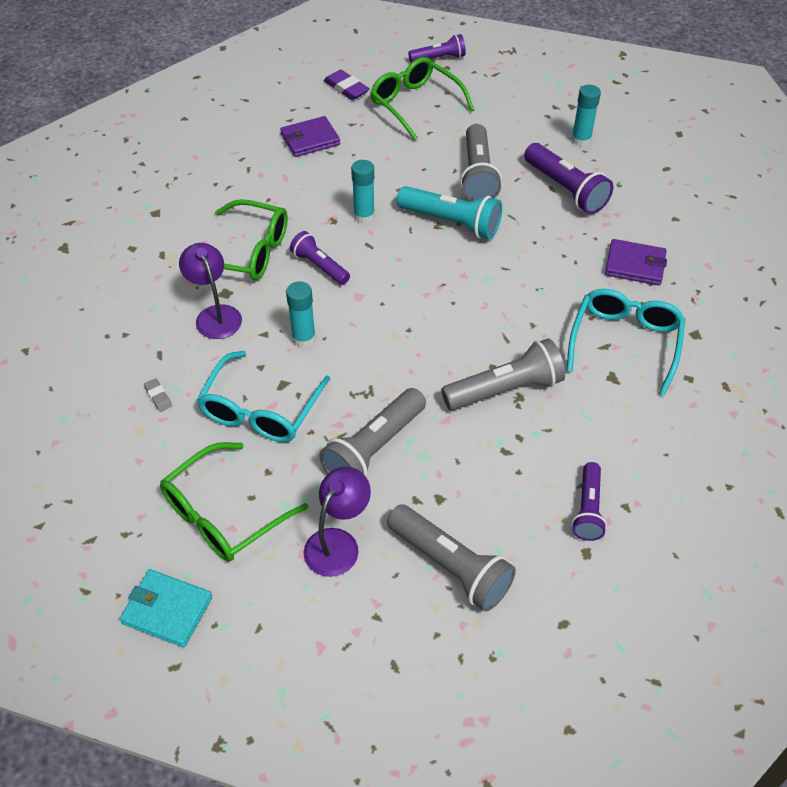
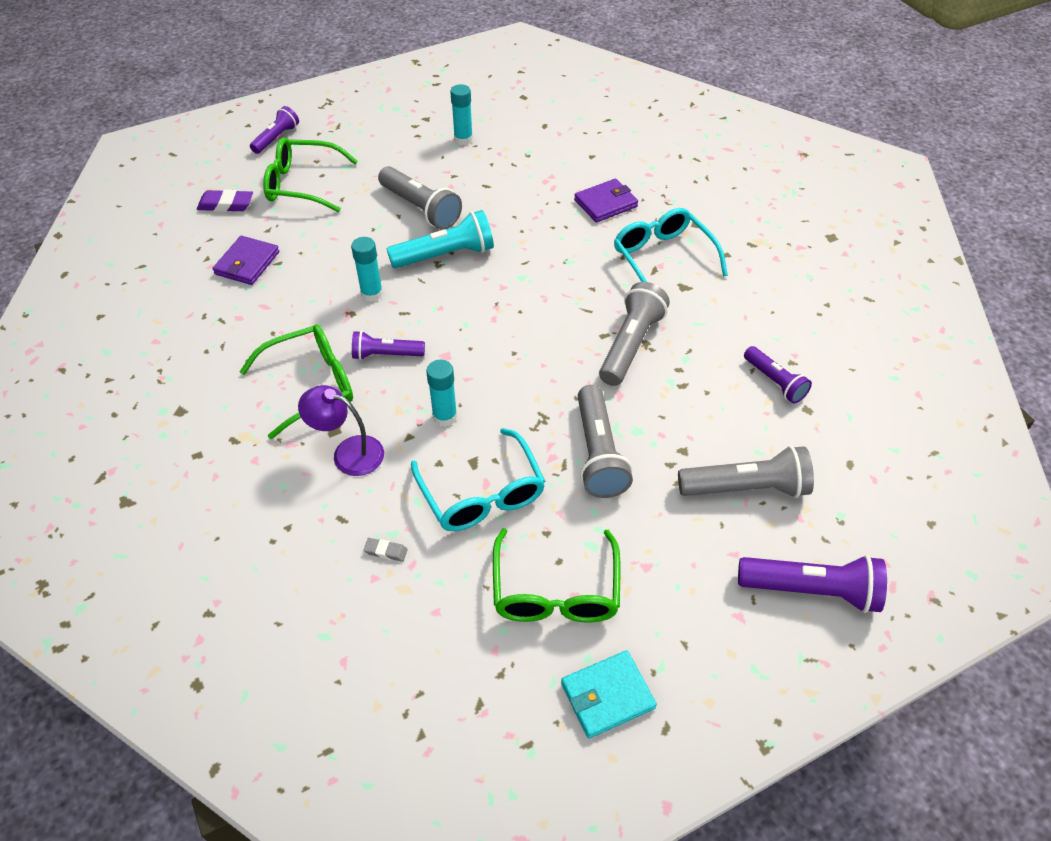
camera: 45 degrees left, 0 degrees up
(338, 543) = (659, 537): purple lamp -> none
(565, 189) = (496, 180): purple flashlight -> purple flashlight (811, 590)

